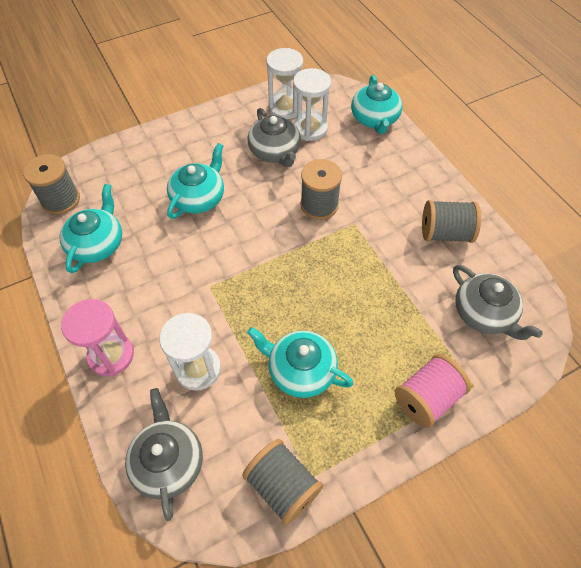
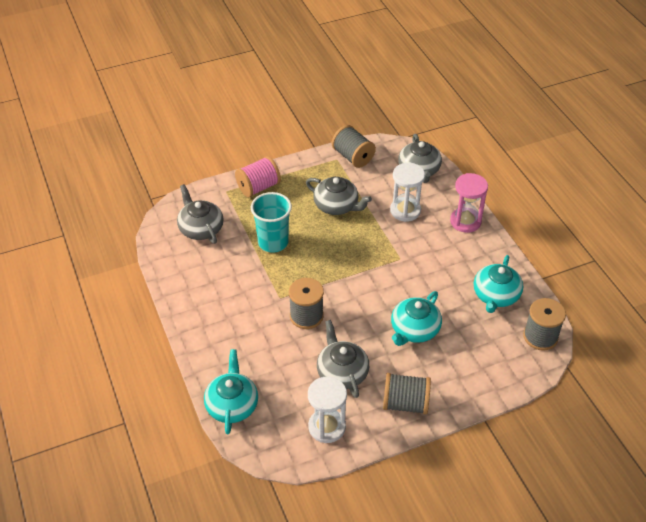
camera: 175 degrees left, 10 degrees down
(300, 370) = (337, 205): turquoise teapot -> grey teapot
(310, 129) = (303, 397): white hourglass -> none
(379, 298) = (273, 242): none -> turquoise cup
(445, 233) = (205, 284): grey spool -> grey spool (405, 403)

